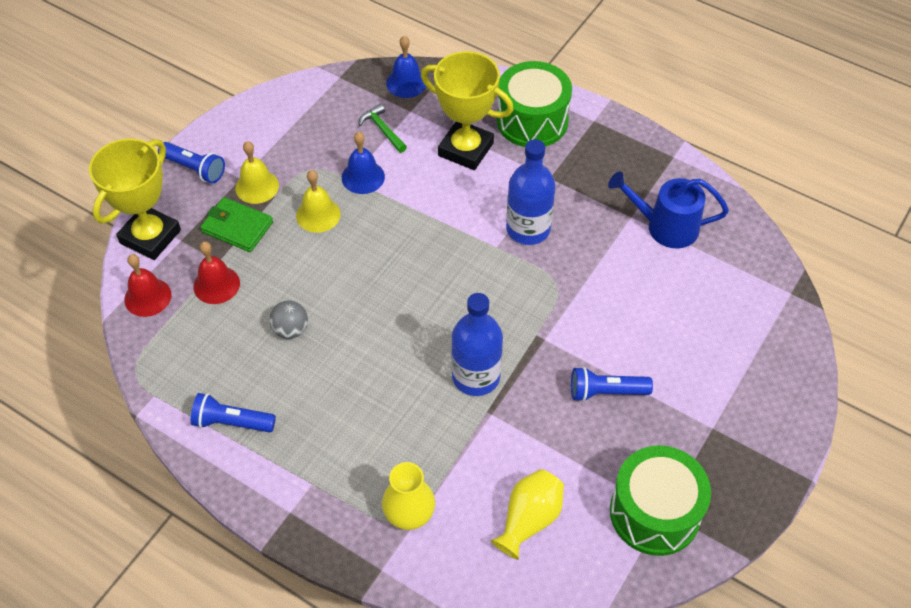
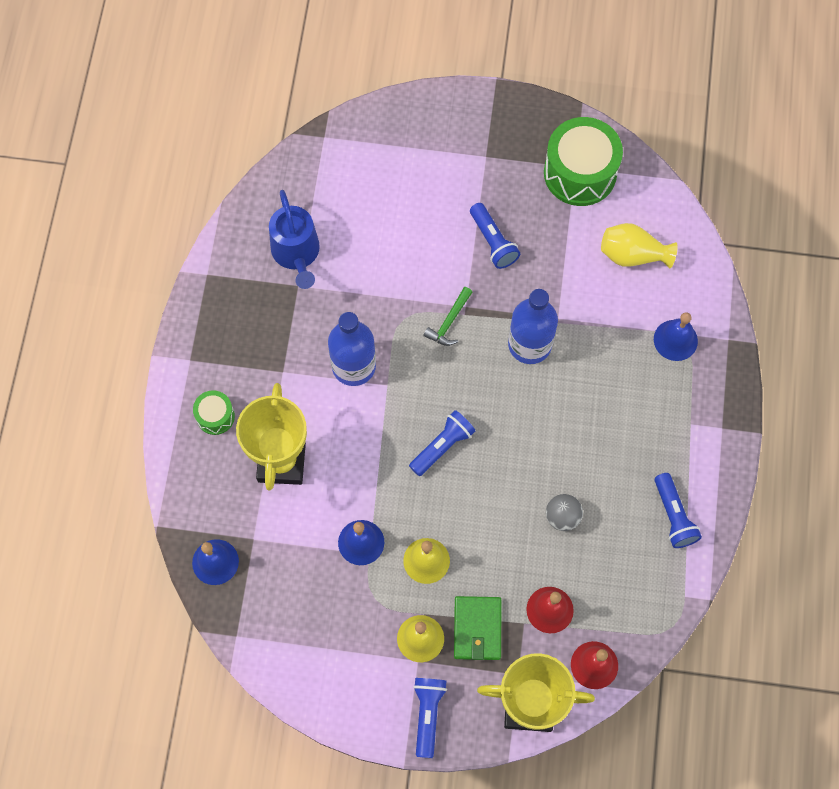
camera: 115 degrees left, 15 degrees up
(382, 130) = (291, 554): green hammer -> green hammer (449, 321)
(409, 514) = (675, 340): yellow vase -> blue bell
(413, 265) = (442, 446): none -> blue flashlight
(532, 120) = (215, 416): green drum -> green drum, size x0.49

